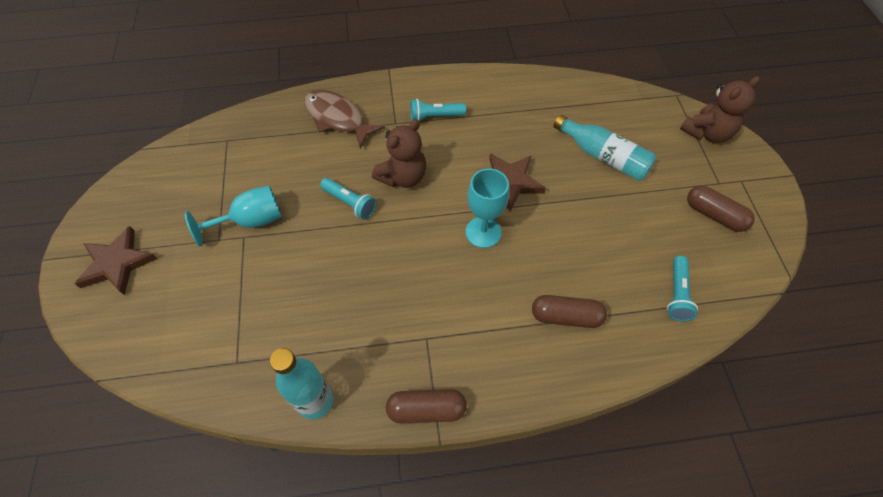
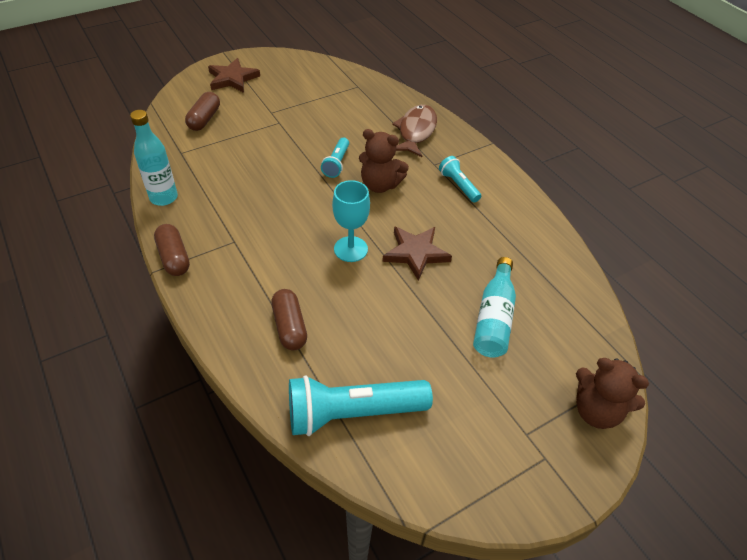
camera: 65 degrees right, 10 degrees down
(251, 221) = (293, 121): turquoise goblet -> none
(677, 294) = (353, 413): turquoise flashlight -> turquoise flashlight, size x1.91
(714, 215) = (475, 435): brown capsule -> brown capsule (204, 119)

